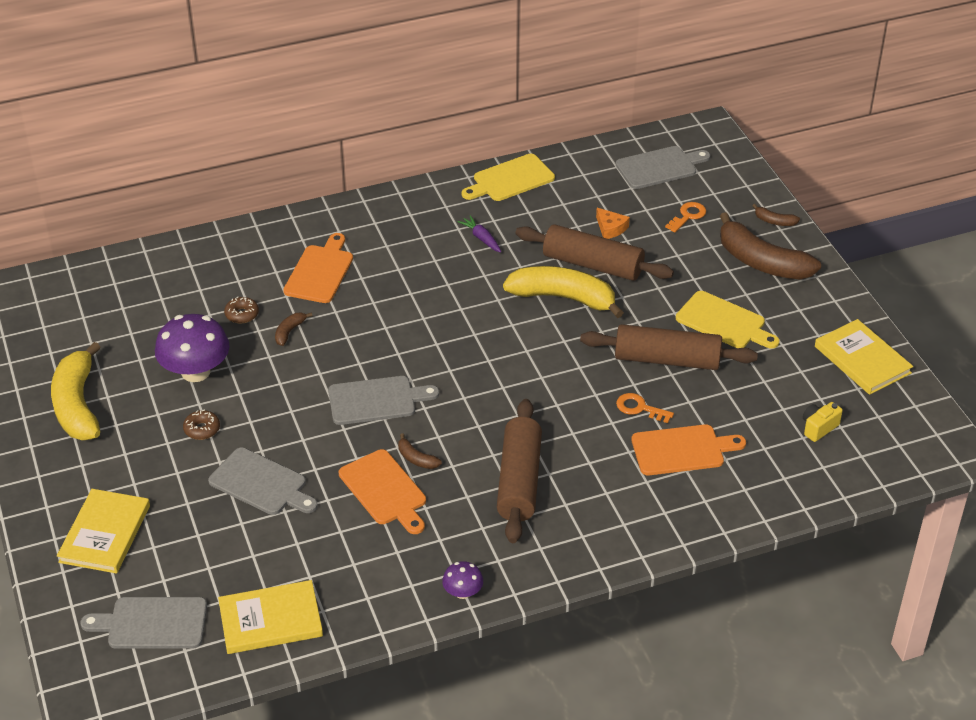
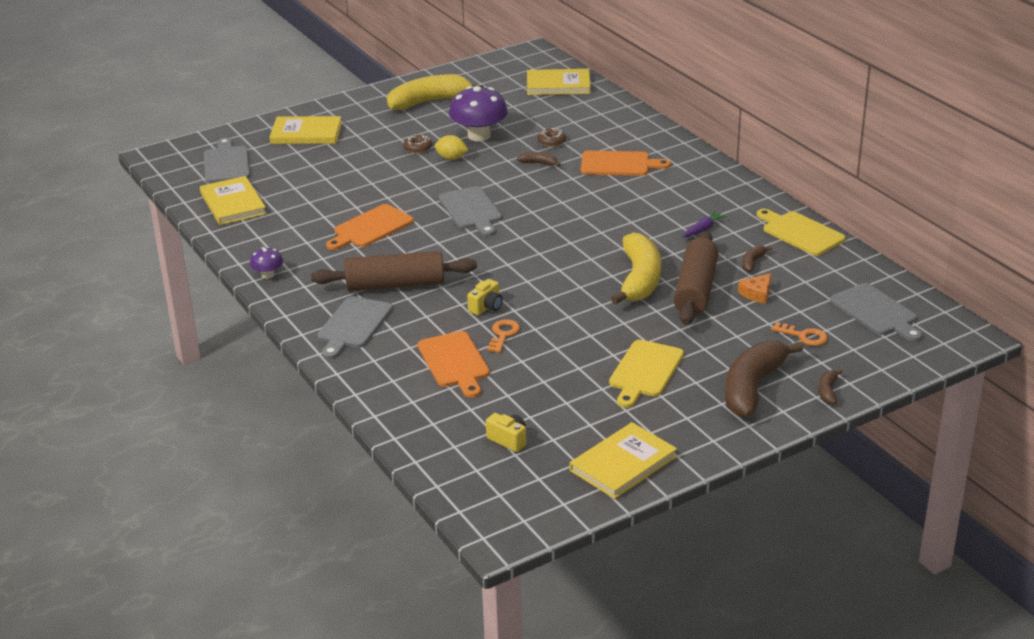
camera: 80 degrees right, 10 degrees down
(97, 287) = (558, 85): none -> yellow book
(243, 402) = (451, 158): none -> yellow lemon
(261, 483) = (367, 179): grey cutting board -> grey cutting board (353, 325)
(416, 459) = (409, 236): brown banana -> brown banana (752, 262)
(585, 414) = (486, 307): none -> yellow camera
(667, 360) = (575, 343): brown rolling pin -> none

